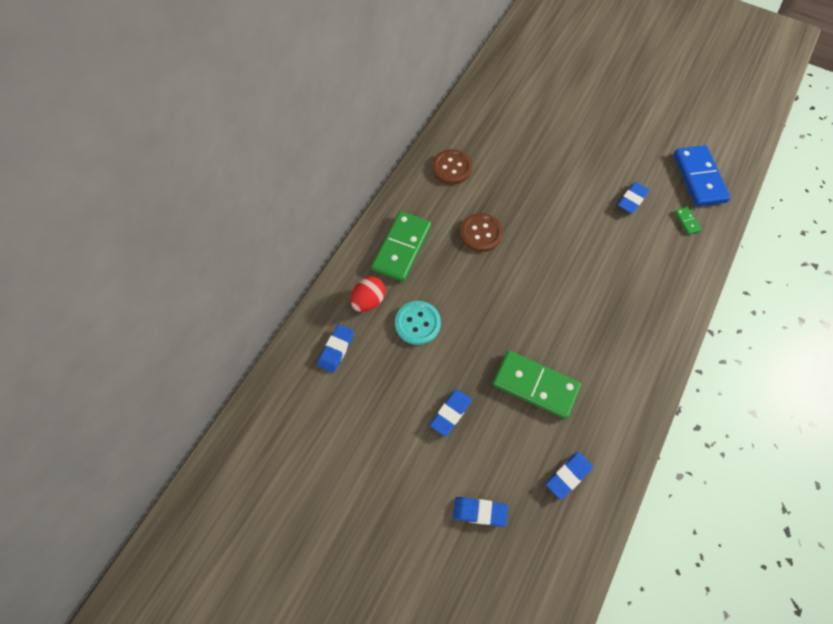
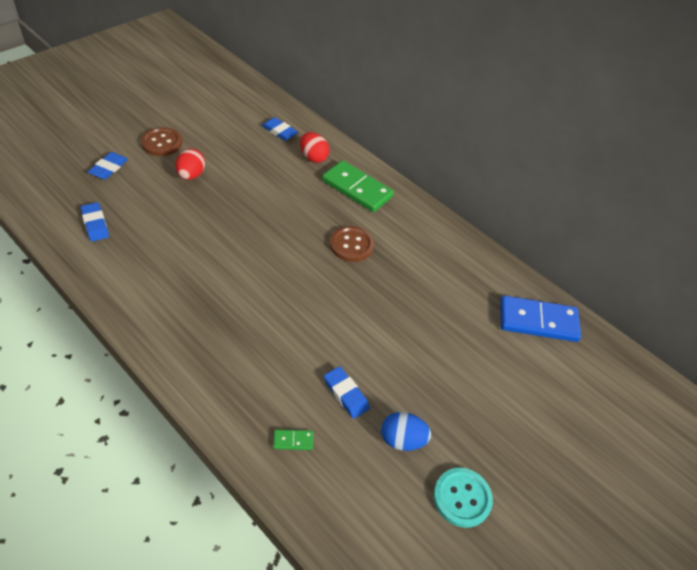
camera: 100 degrees right, 15 degrees down
(417, 323) = (278, 178): turquoise button -> turquoise button (462, 498)
(451, 413) = (191, 175): blue eraser -> red egg
(452, 168) = (438, 248): brown button -> brown button (162, 143)
(535, 385) = (181, 231): green domino -> none
(646, 159) = (402, 440): none -> blue egg
(699, 178) = (353, 491): blue domino -> blue domino (538, 321)

